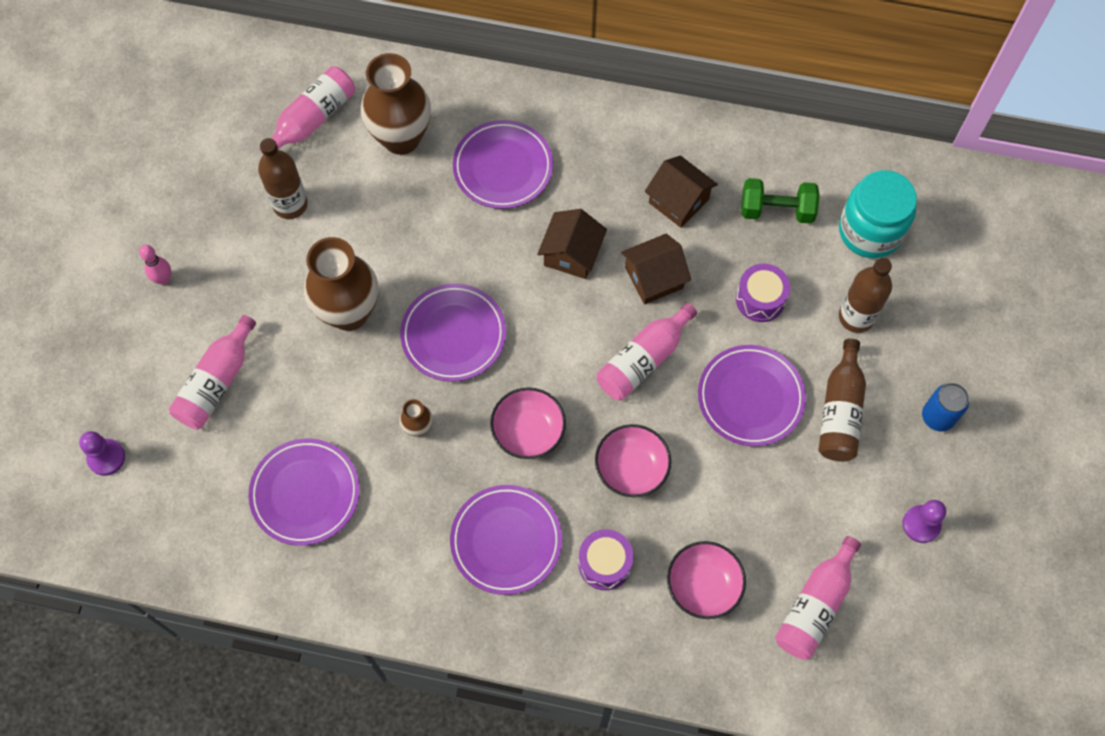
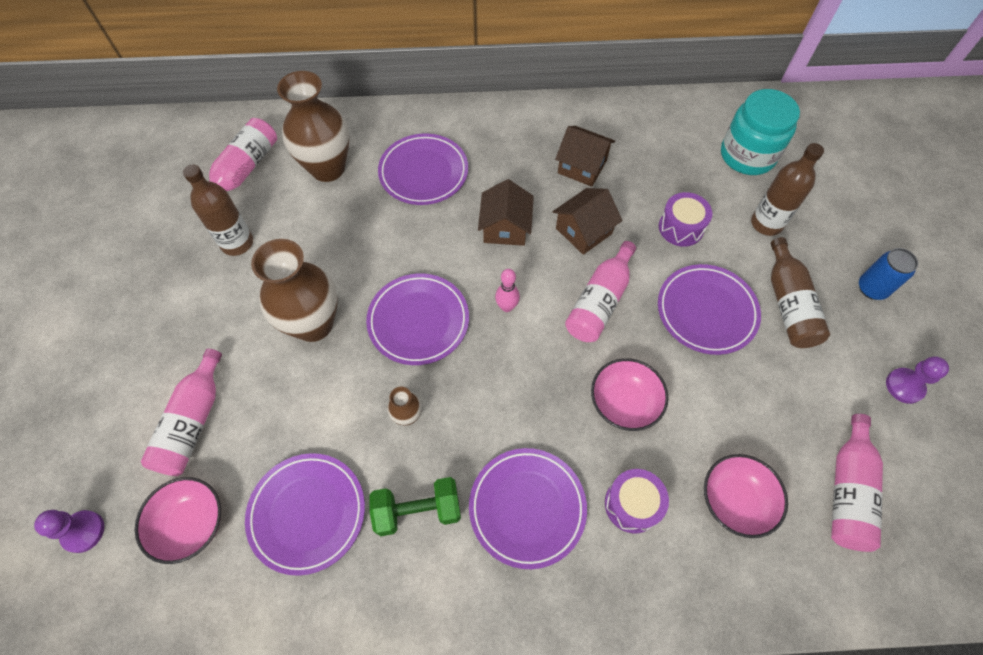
camera: 15 degrees left, 5 degrees down
(163, 279) = (123, 336): pink bowling pin -> pink bowling pin (507, 307)
(528, 431) = (515, 393): pink bowl -> pink bowl (191, 524)
(776, 210) = (665, 156): green dumbbell -> green dumbbell (418, 510)

